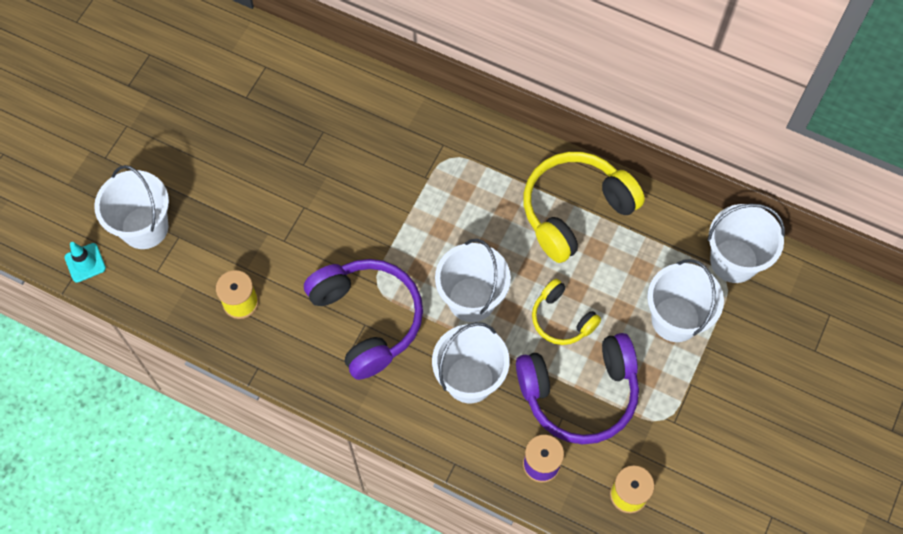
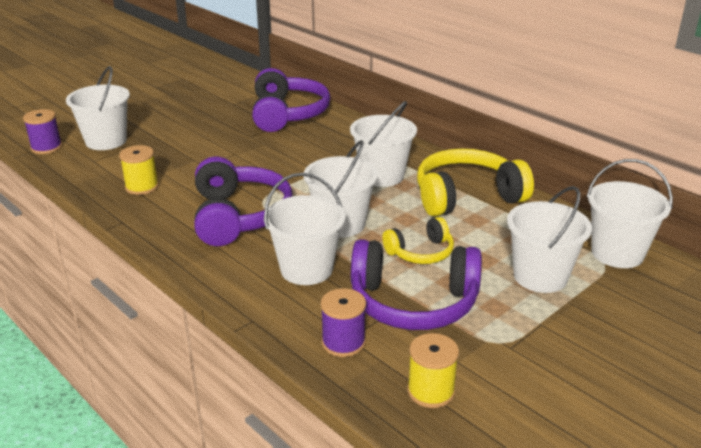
camera: 20 degrees right, 35 degrees down
(85, 263) = (46, 147): turquoise traffic cone -> purple spool
(321, 102) = (287, 114): none -> purple headphones
(478, 200) = (382, 176): none -> white bucket
(562, 319) = (421, 252): yellow headphones -> yellow headphones turned 90 degrees counterclockwise

